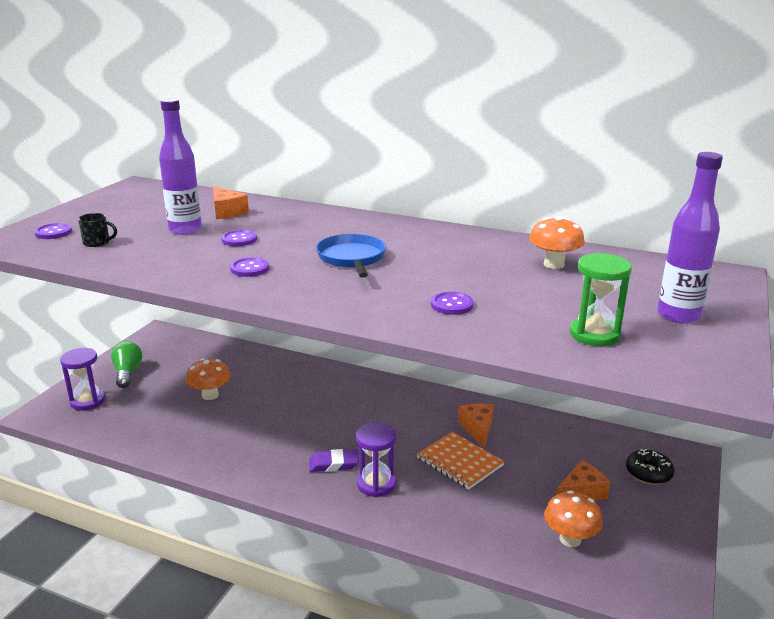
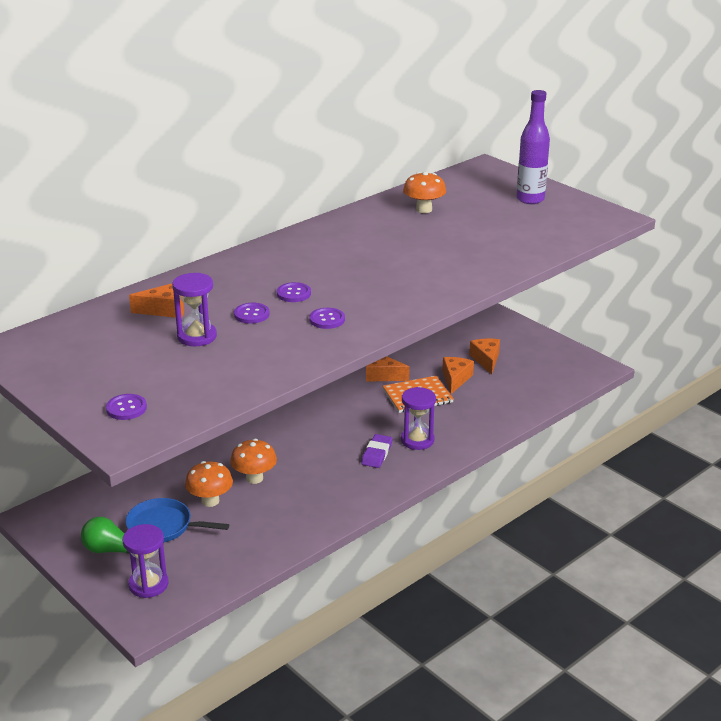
camera: 65 degrees left, 5 degrees up
(97, 242) = (185, 385): black mug -> none
(185, 230) = (197, 336): purple bottle -> purple hourglass
(352, 258) = (344, 275): blue pan -> blue pan (163, 526)
(451, 305) = (461, 259): purple button -> purple button (293, 293)
(517, 479) = (455, 379): none -> orange cheese
(570, 539) = (527, 380): orange mushroom -> orange mushroom (254, 478)
(594, 334) = (536, 229): green hourglass -> none
(648, 473) = (484, 328): black donut -> none

